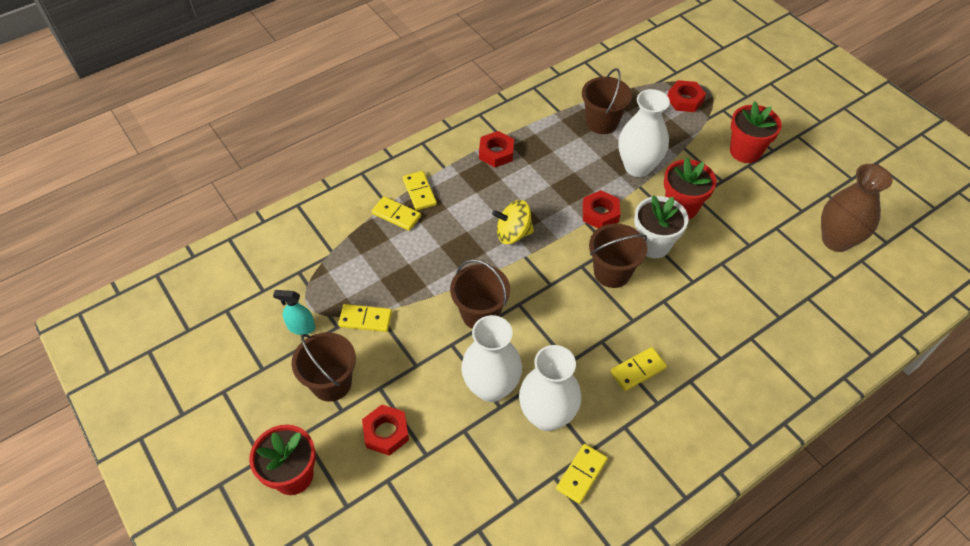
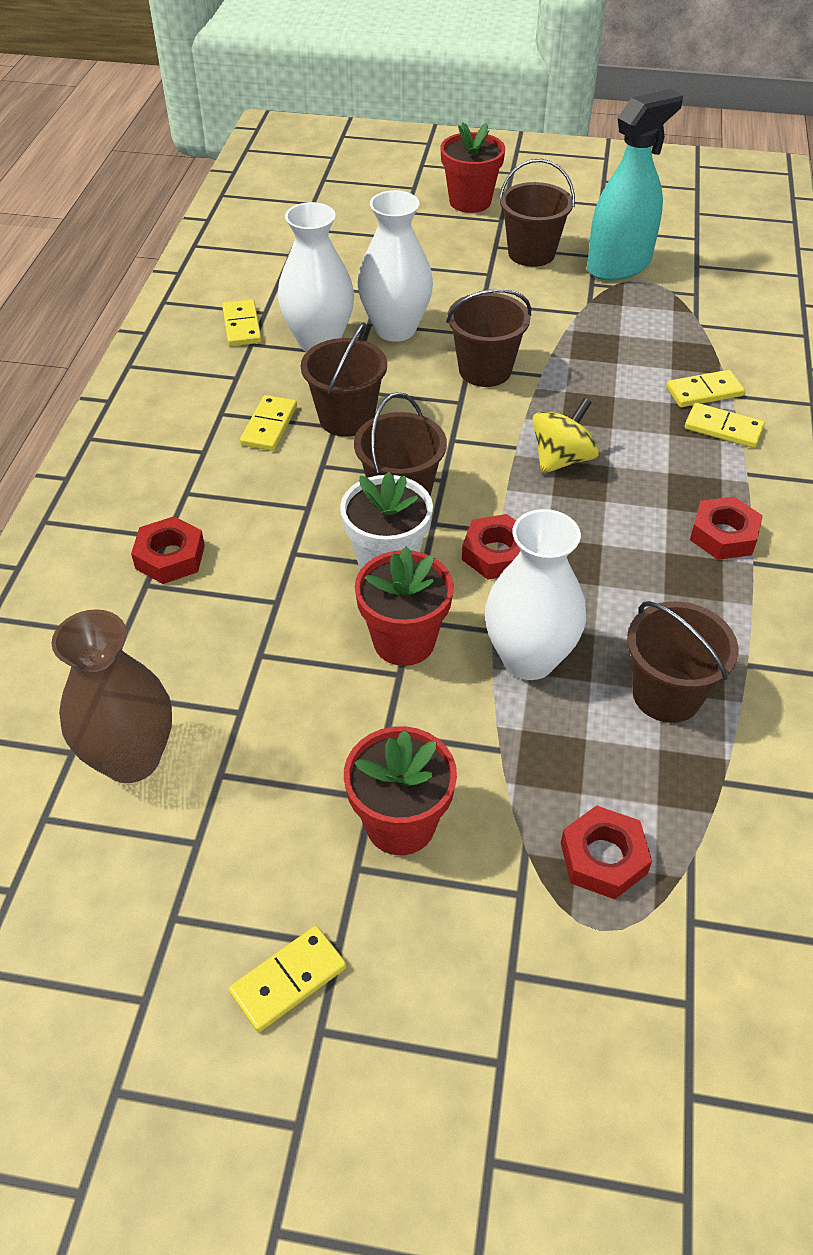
camera: 135 degrees right, 5 degrees down
(301, 327) = (619, 265): turquoise spray bottle -> turquoise spray bottle, size x2.15
(365, 319) = (578, 302): yellow domino -> yellow domino (288, 980)
(386, 432) = (440, 256): red nut -> red nut (170, 557)
(590, 341) = (346, 418): none -> brown bucket

